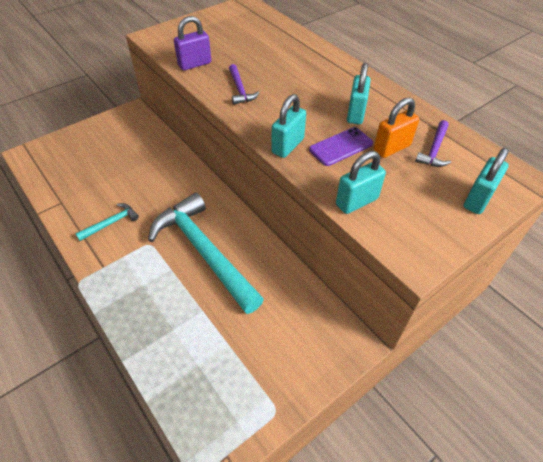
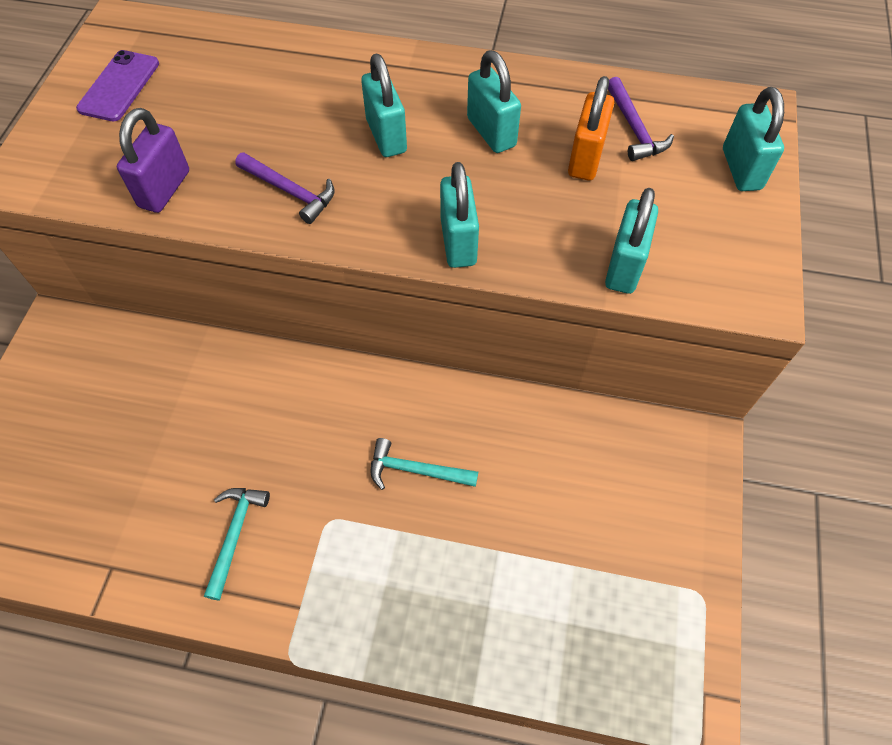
camera: 40 degrees left, 10 degrees up
(204, 251) = (416, 470): turquoise hammer -> turquoise hammer, size x0.43
(304, 91) = (386, 136): none -> turquoise padlock
(341, 147) = (525, 197): purple phone -> purple phone (119, 86)

